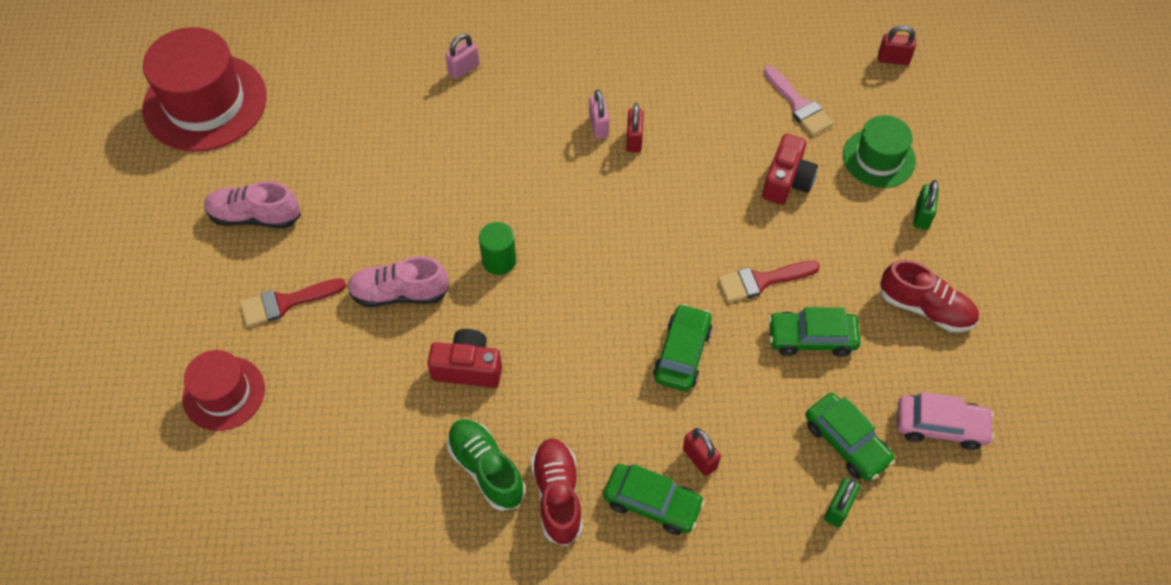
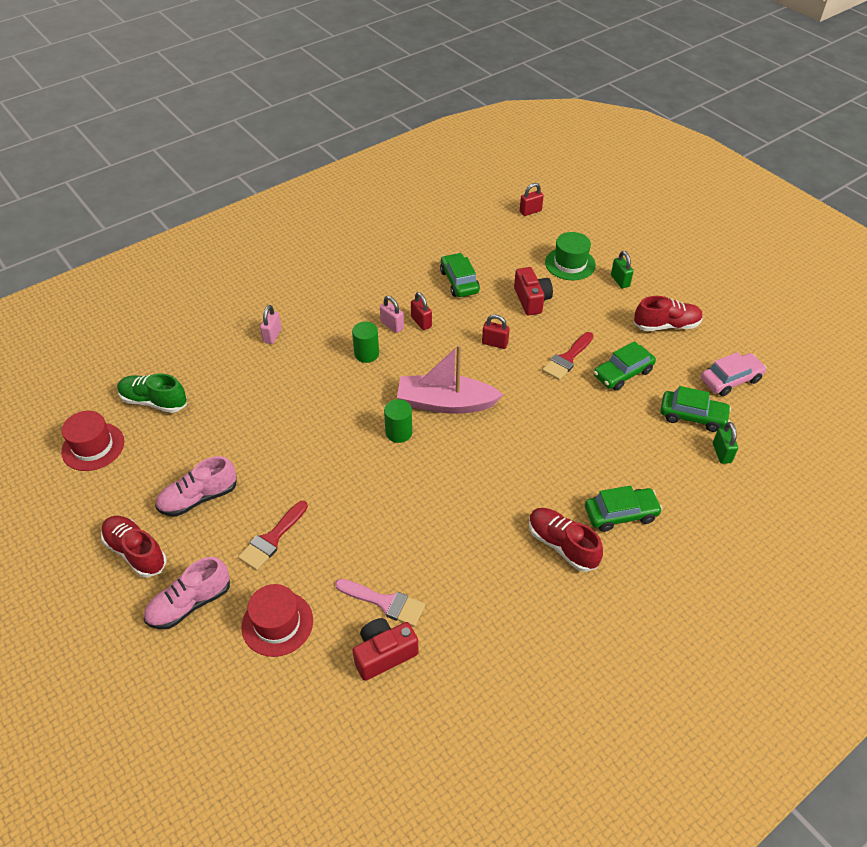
camera: 35 degrees left, 10 degrees down
(161, 239) = (136, 552): none -> red shoe
(205, 102) = (93, 446): red hat -> red hat, size x0.58
(399, 293) = (349, 488): pink shoe -> pink shoe (190, 604)
(468, 368) = (436, 506): red camera -> red camera (384, 654)
(486, 469) = (504, 557): green shoe -> green shoe (154, 401)
(542, 146) = (366, 354): none -> green cylinder
(577, 255) = (445, 403): none -> pink boat
(682, 353) = (559, 422): green car -> green car (459, 281)
(699, 458) = (623, 473): red padlock -> red padlock (494, 343)
(798, 105) = (500, 258): pink brush -> pink brush (385, 602)

